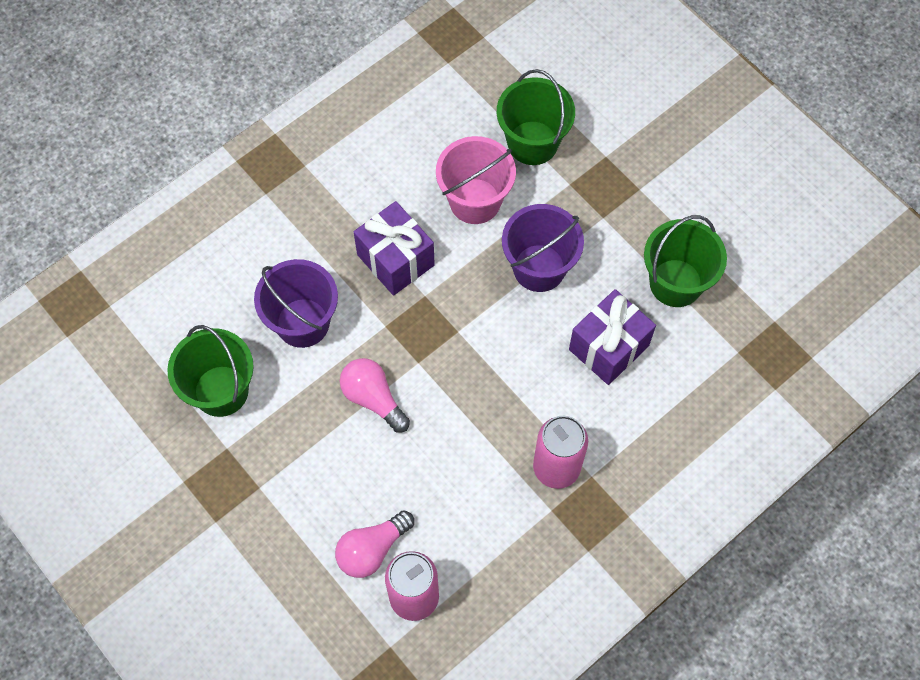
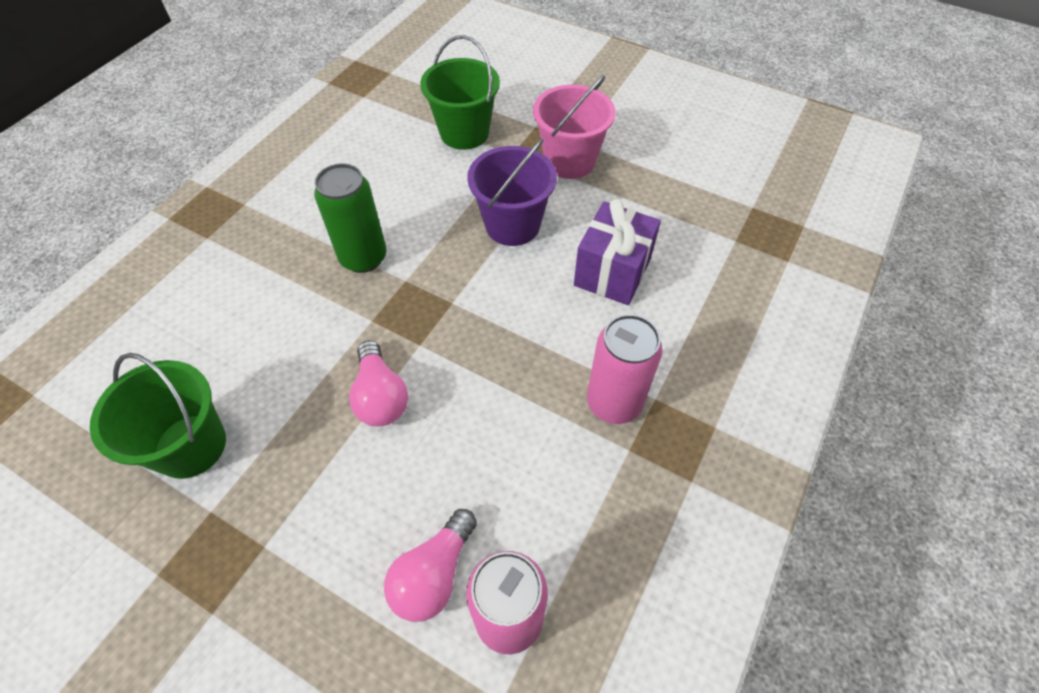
camera: 20 degrees left, 10 degrees down
(303, 323) = (276, 344): purple bucket -> none
(373, 398) = (380, 396): pink light bulb -> pink light bulb turned 135 degrees counterclockwise
(395, 260) = (363, 258): purple gift -> green can
(475, 201) = (427, 189): pink bucket -> pink bucket (569, 161)
(675, 283) = (647, 202): green bucket -> none

